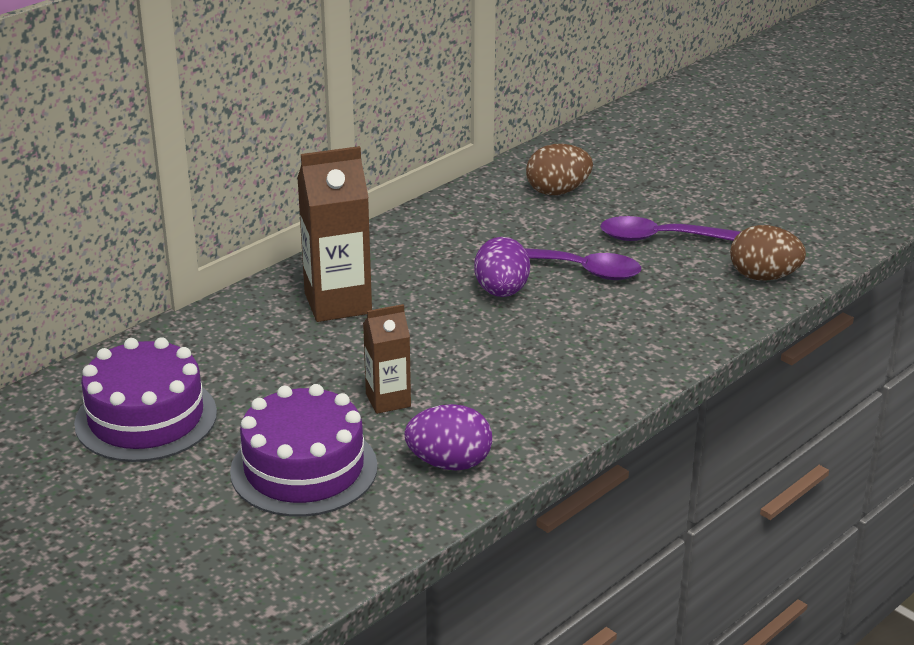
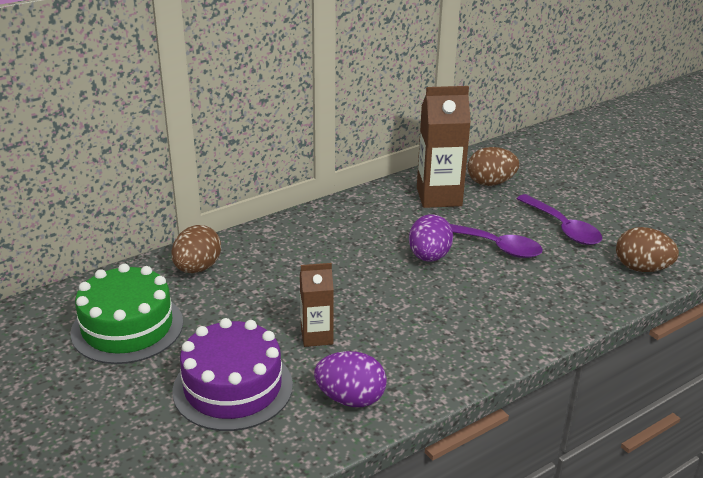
camera: 10 degrees right, 0 degrees up
(146, 418) = (127, 327): purple cake -> green cake
(209, 338) = (197, 268): none -> brown egg
(338, 303) = (301, 251): brown carton -> brown carton (439, 197)
(660, 238) = (563, 228): purple spoon -> purple spoon turned 135 degrees counterclockwise

